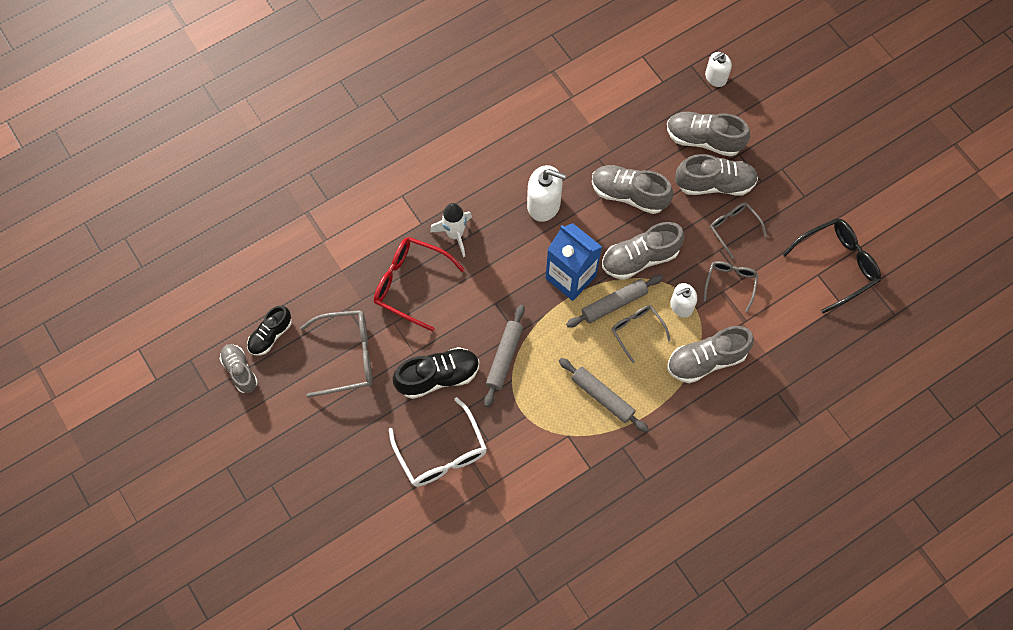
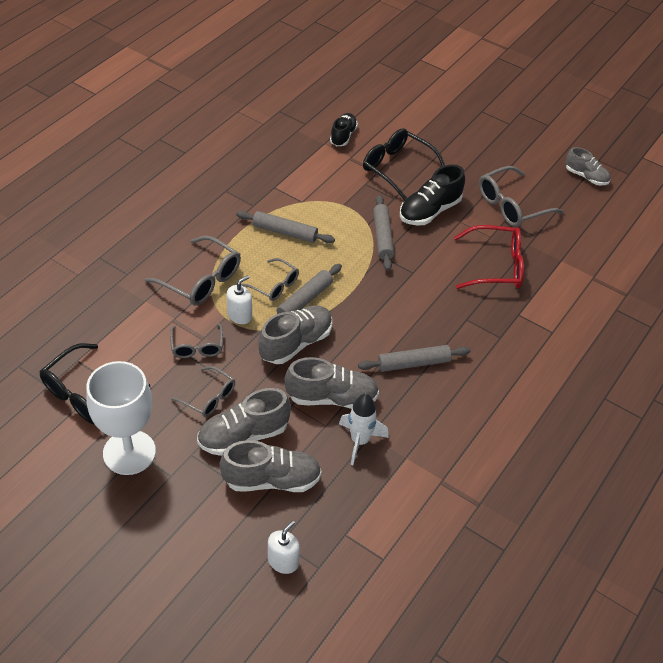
camera: 155 degrees right, 20 degrees down
(270, 335) = (582, 203): black shoe -> black shoe (343, 136)
(442, 453) = (397, 168): white glasses -> black glasses
(455, 234) = (482, 314): white rocket -> white rocket (360, 441)
(544, 204) = (413, 363): white soap dispenser -> grey rolling pin
(570, 277) = (355, 310): blue carton -> none
(706, 360) = (201, 280): grey shoe -> grey glasses
(811, 199) = (129, 452): none -> white goblet

